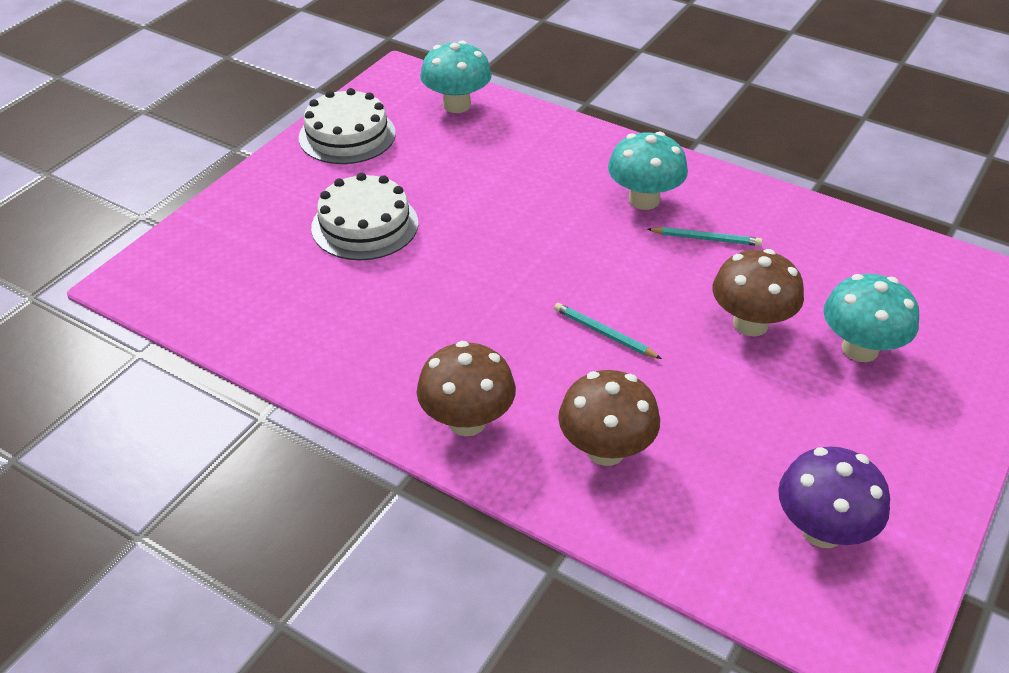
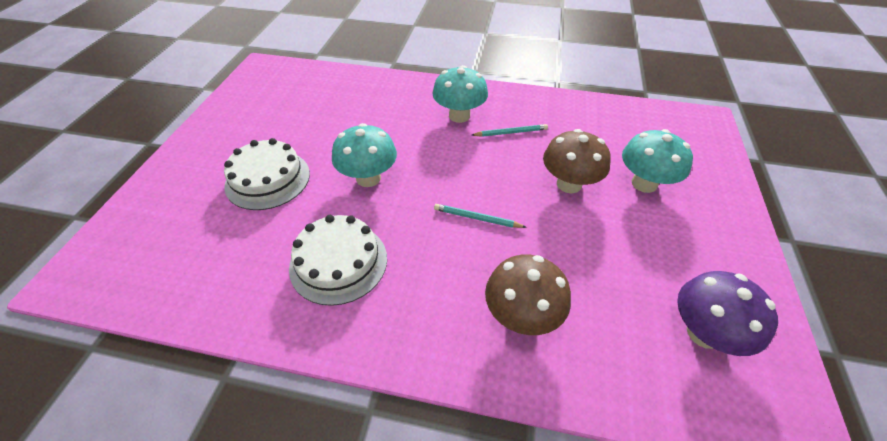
camera: 20 degrees left, 5 degrees up
(347, 135) = (234, 115): white cake -> white cake (338, 262)
(457, 105) = (308, 79): turquoise mushroom -> turquoise mushroom (368, 178)
(467, 421) = (405, 324): brown mushroom -> none

